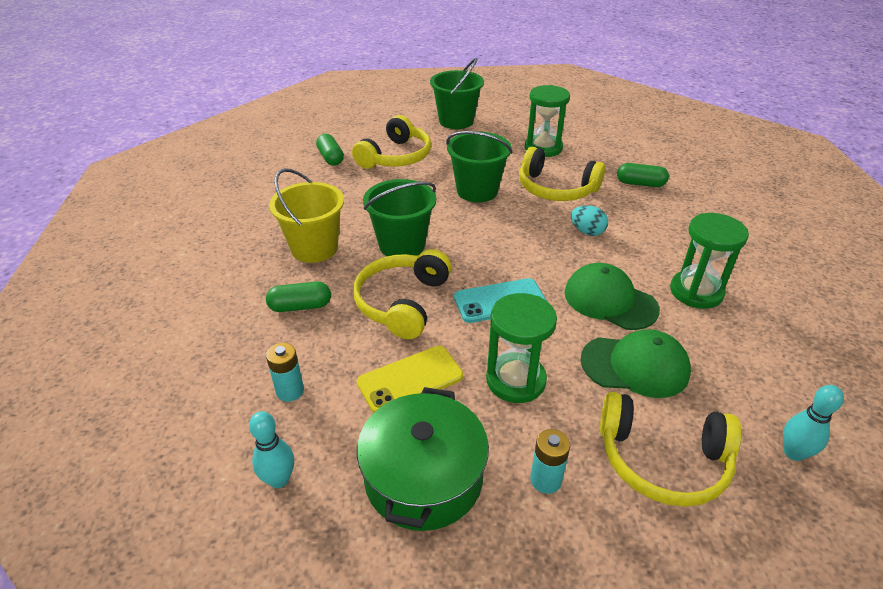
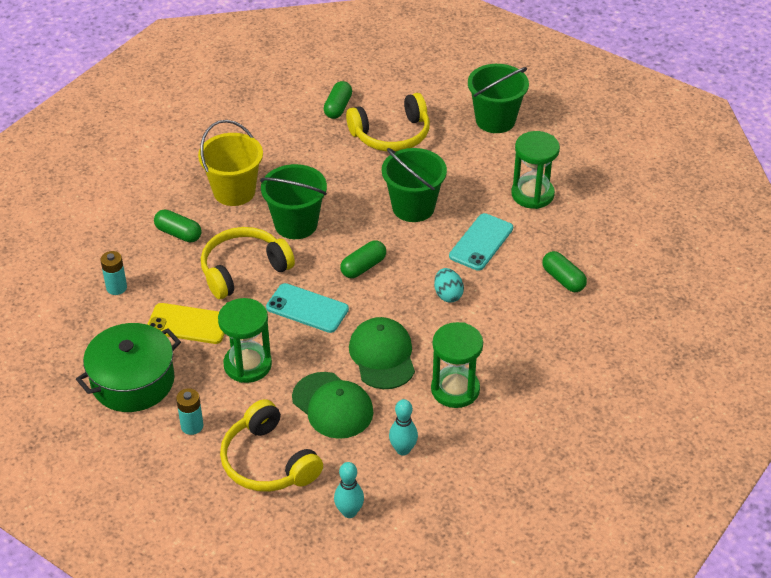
camera: 40 degrees right, 5 degrees up
(279, 479) = (63, 334): turquoise bowling pin -> turquoise bowling pin (403, 449)
(499, 246) = (363, 267): none -> green capsule
(556, 189) = (481, 242): yellow headphones -> turquoise phone

